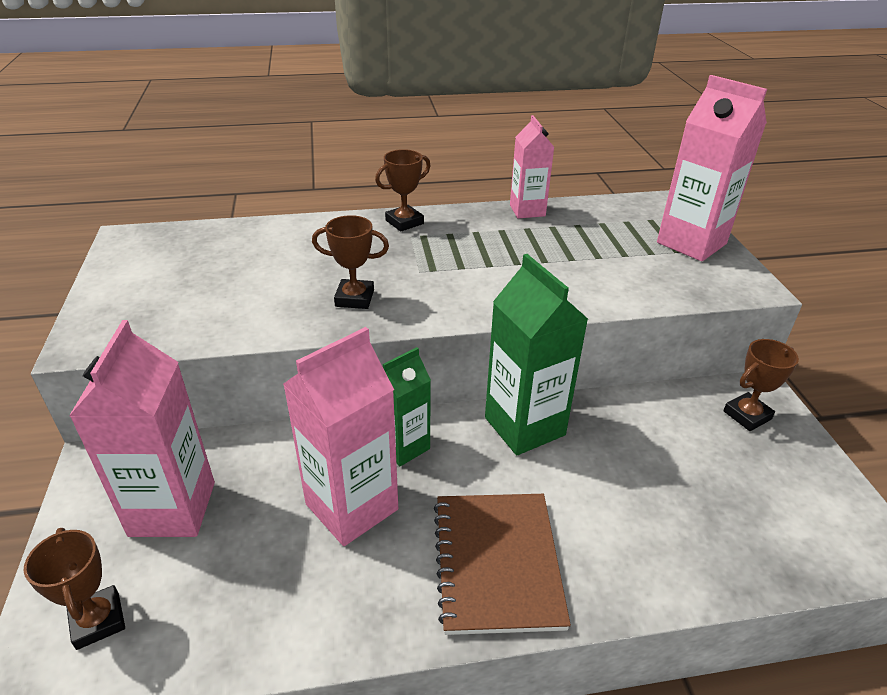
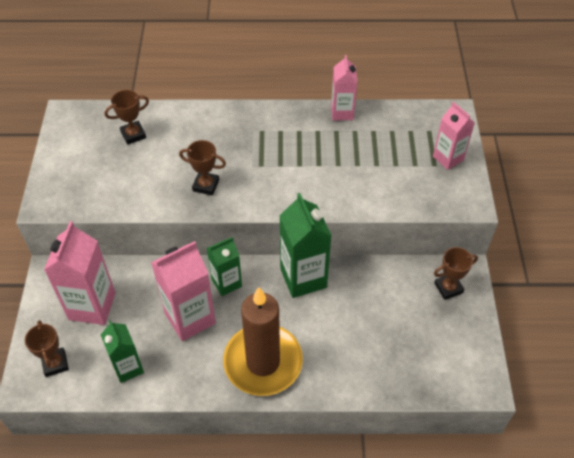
camera: 10 degrees right, 15 degrees up
(246, 608) = (128, 368): none -> green carton
(404, 222) = (251, 116): brown trophy -> brown trophy (133, 135)
(497, 563) = (263, 362): brown notebook -> brown candle
(691, 243) = (448, 158): pink carton -> pink carton, size x0.62

